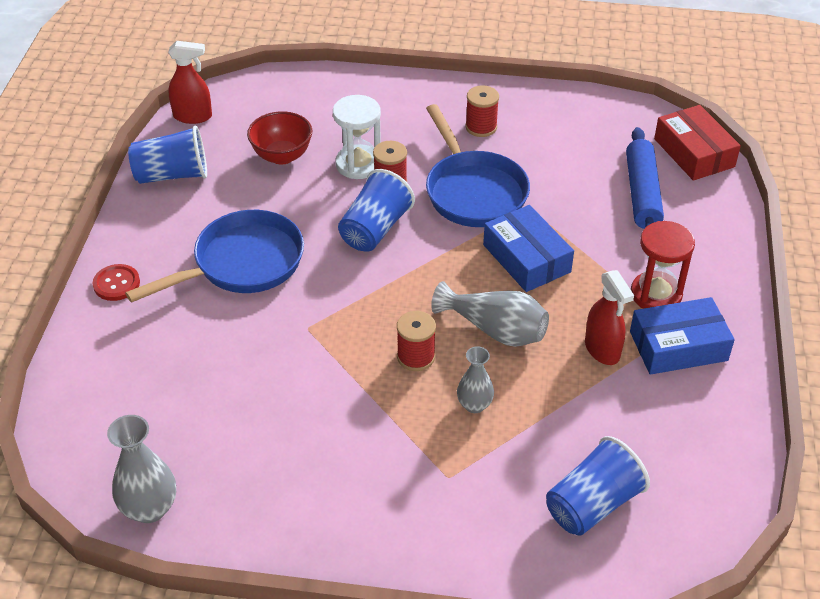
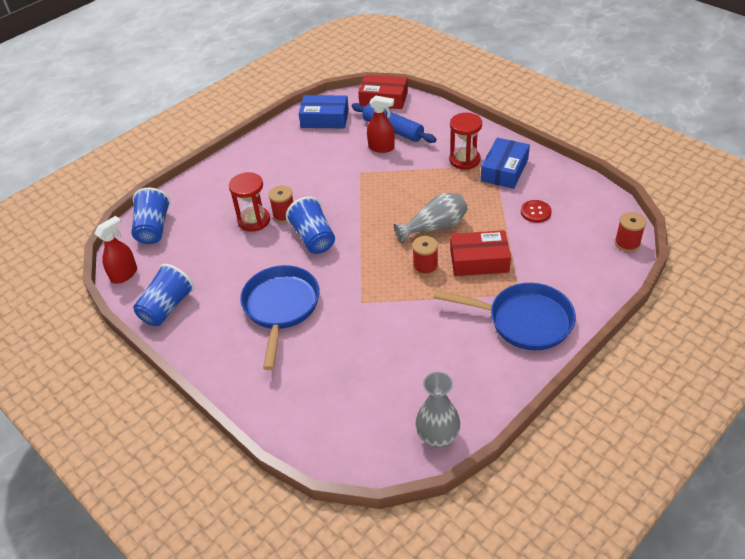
camera: 50 degrees left, 0 degrees up
(116, 284) = (235, 377): red button -> red button (535, 212)
(282, 156) = (209, 249): red bowl -> none
(358, 164) = (254, 220): white hourglass -> red hourglass
(473, 191) = (326, 186): blue pan -> blue pan (524, 321)
(474, 405) = (479, 260): grey vase -> red box
(481, 127) = (280, 159): red spool -> red spool (627, 243)
(526, 258) = (396, 191): blue box -> blue box (325, 119)
(592, 504) = (578, 249): blue cup -> blue cup (153, 228)
(602, 350) = (483, 196): red spray bottle -> red spray bottle (381, 148)

